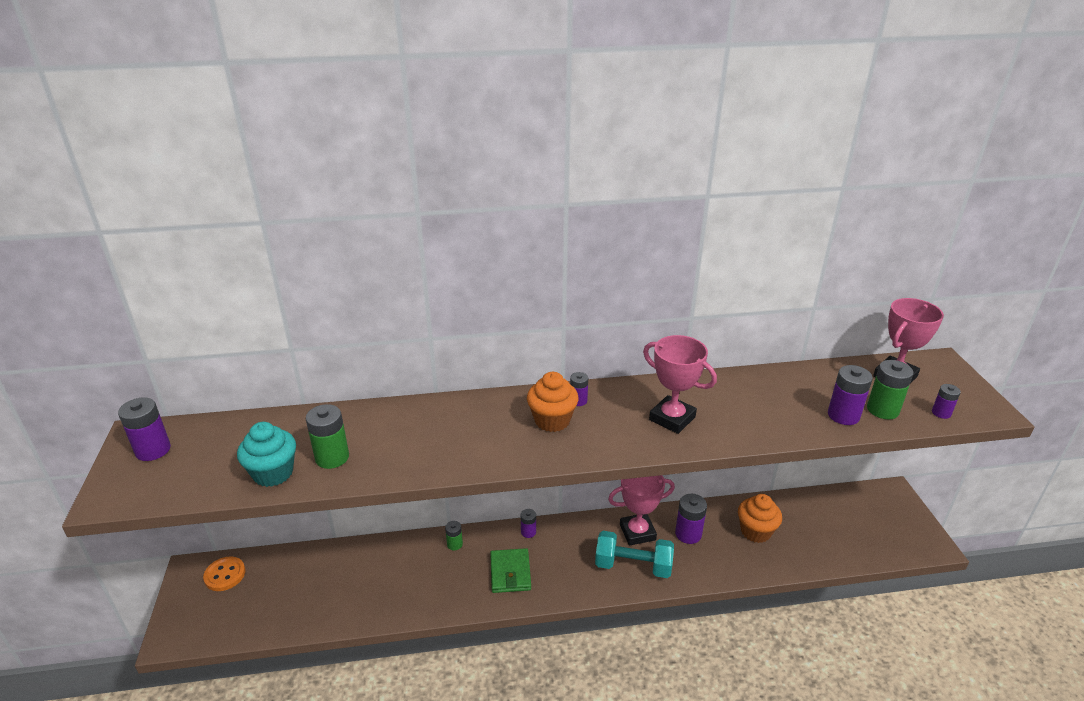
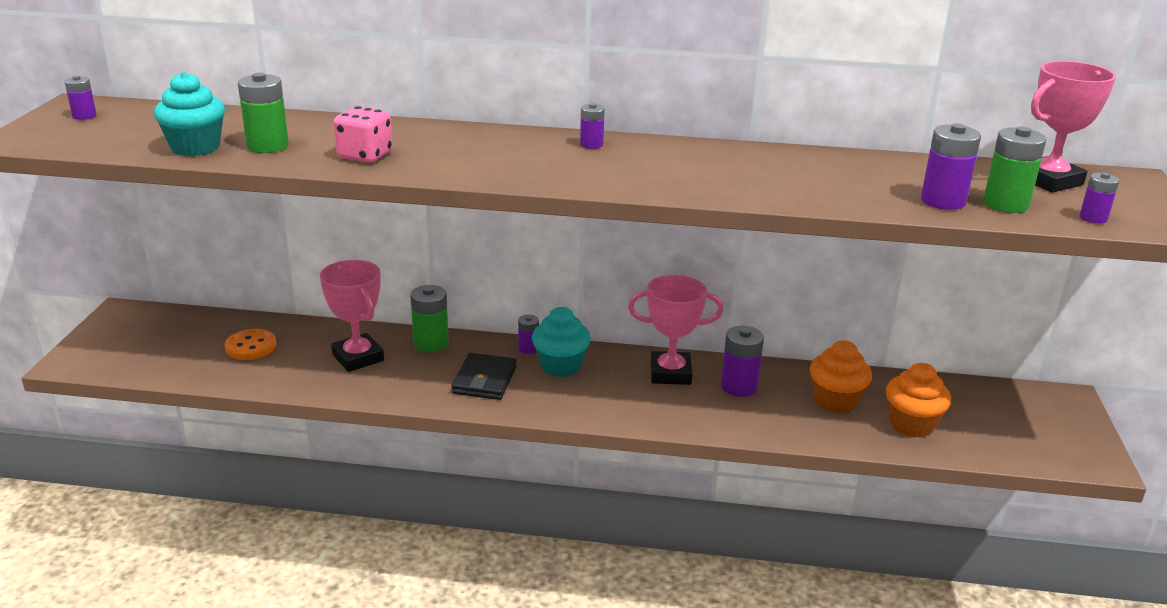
camera: 15 degrees right, 5 degrees down
(153, 450) = (84, 116): purple battery -> purple battery, size x0.59
(225, 575) = (155, 322): orange button -> orange button (251, 346)
(416, 453) = (365, 155): none -> pink dice
(454, 544) = (431, 343): green battery -> green battery, size x1.71
(510, 573) = (484, 380): green wallet -> black wallet
(552, 420) = (546, 154): orange cupcake -> orange cupcake (911, 425)
(558, 544) = (560, 366): none -> turquoise cupcake
(633, 566) = (646, 403): turquoise dumbbell -> none
(672, 418) = (701, 173): pink trophy -> pink trophy (358, 358)

